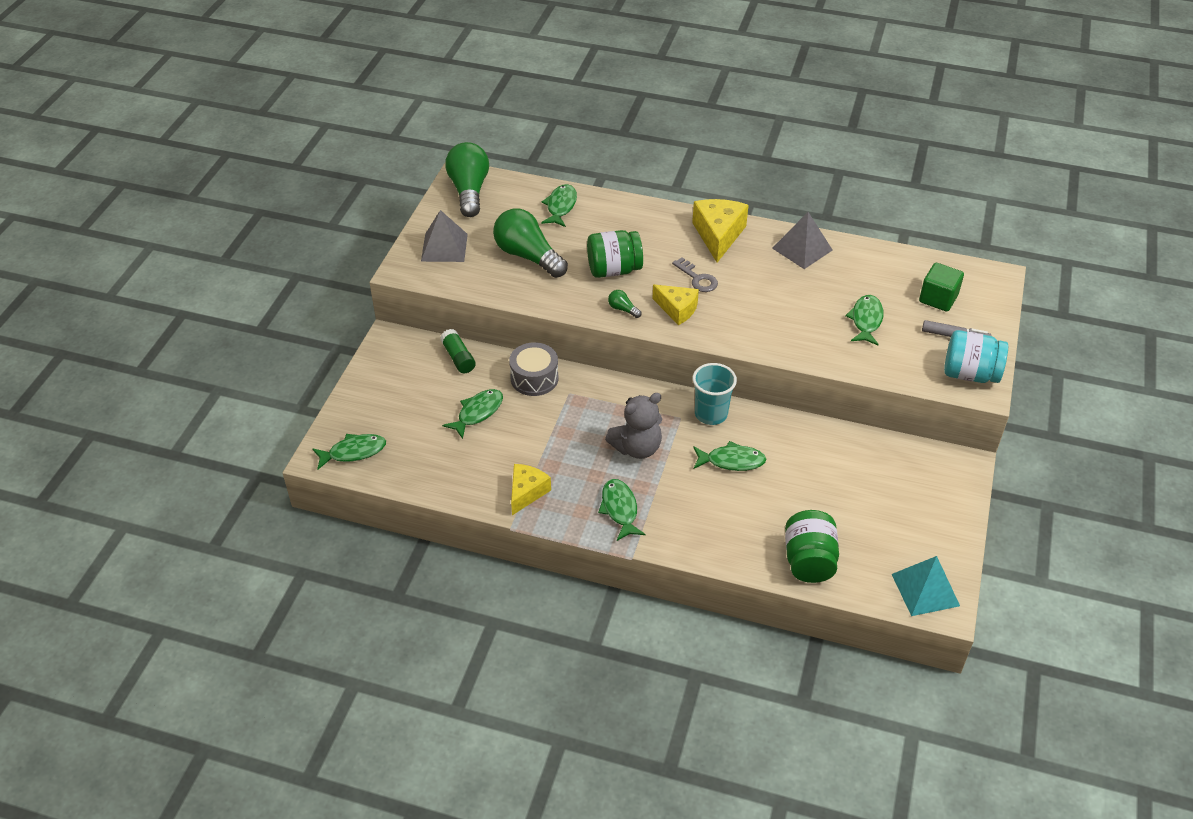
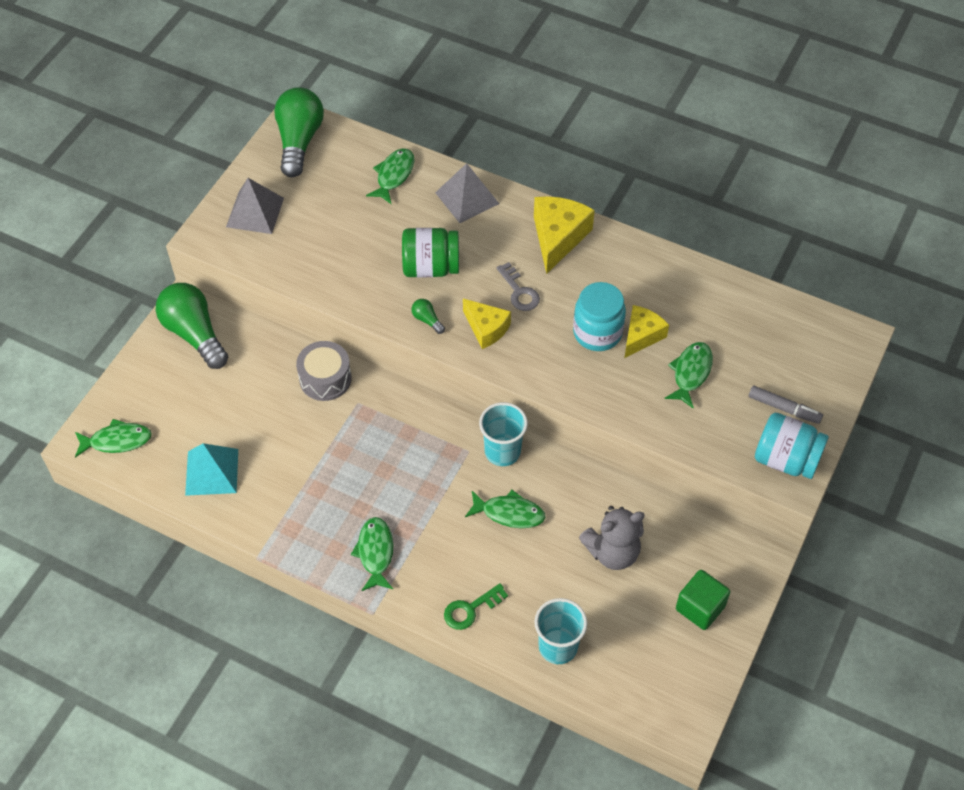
camera: 10 degrees right, 10 degrees up
(458, 358) = (251, 341): green glue stick -> none
(478, 413) = (255, 412): green fish -> none
(527, 492) = (284, 517): yellow cheese -> yellow cheese (641, 336)
(528, 256) = (342, 236): green light bulb -> green light bulb (194, 334)
(637, 448) = (412, 481): grey teddy bear -> grey teddy bear (612, 552)
(720, 542) = (470, 609): none -> green key
(775, 301) = (597, 333): none -> turquoise jar
(802, 249) = (646, 268): grey pyramid -> grey pyramid (467, 198)
(809, 561) = (558, 647): green jar -> turquoise cup
(925, 589) = (672, 701): turquoise pyramid -> turquoise pyramid (211, 472)
(938, 299) = (780, 356): green cube -> green cube (700, 608)

